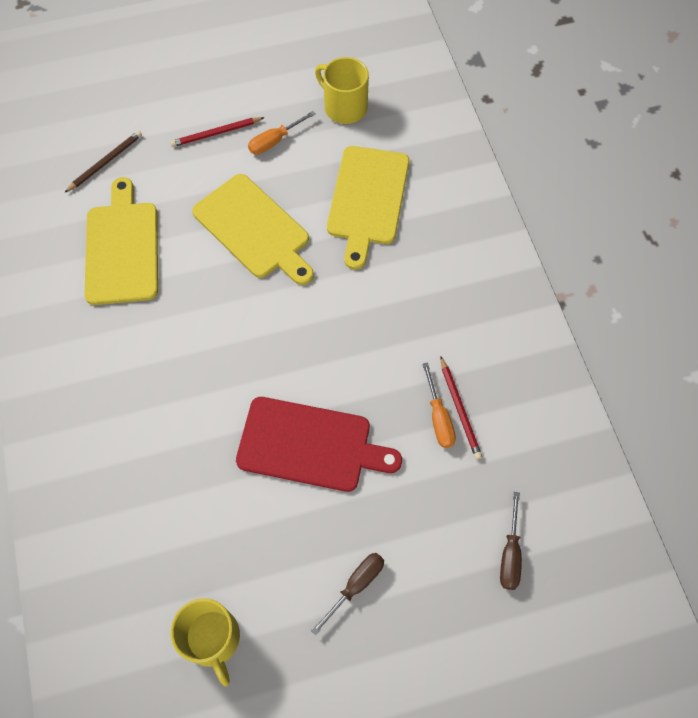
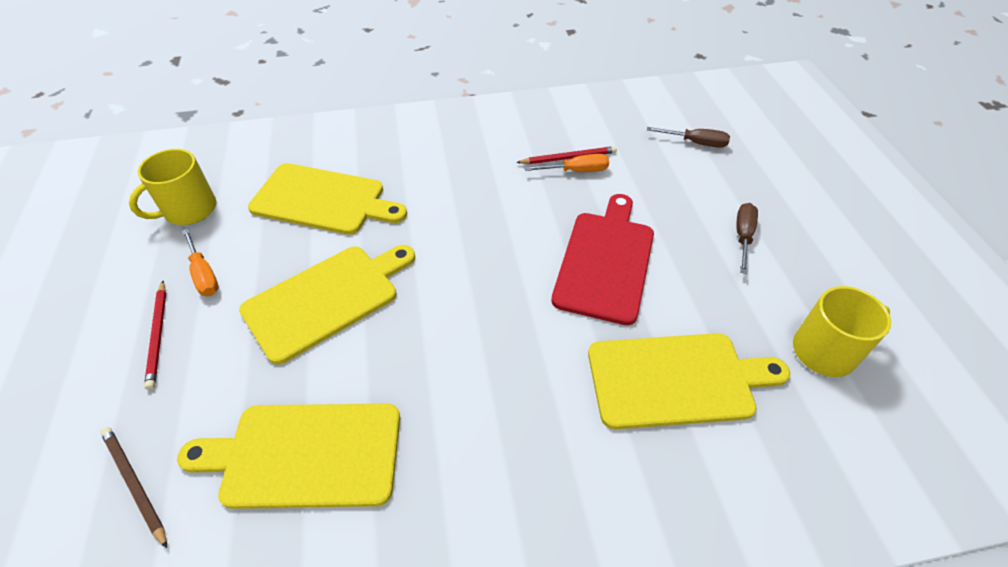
camera: 85 degrees left, 15 degrees down
(181, 499) = (676, 379): none -> yellow cutting board
(356, 585) = (743, 236): brown screwdriver -> brown screwdriver turned 60 degrees clockwise

